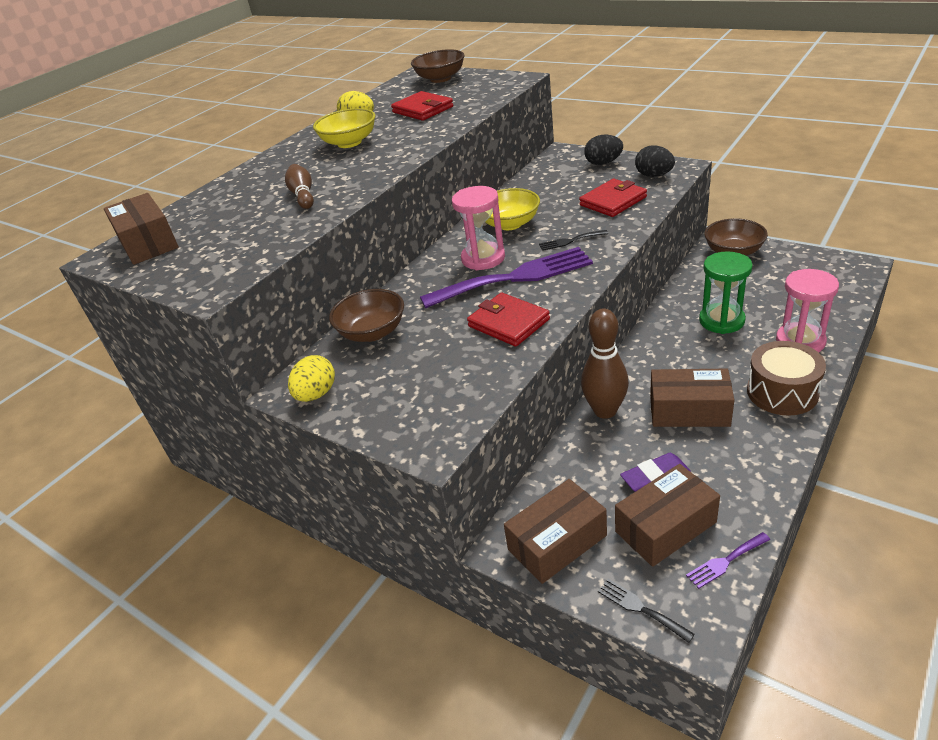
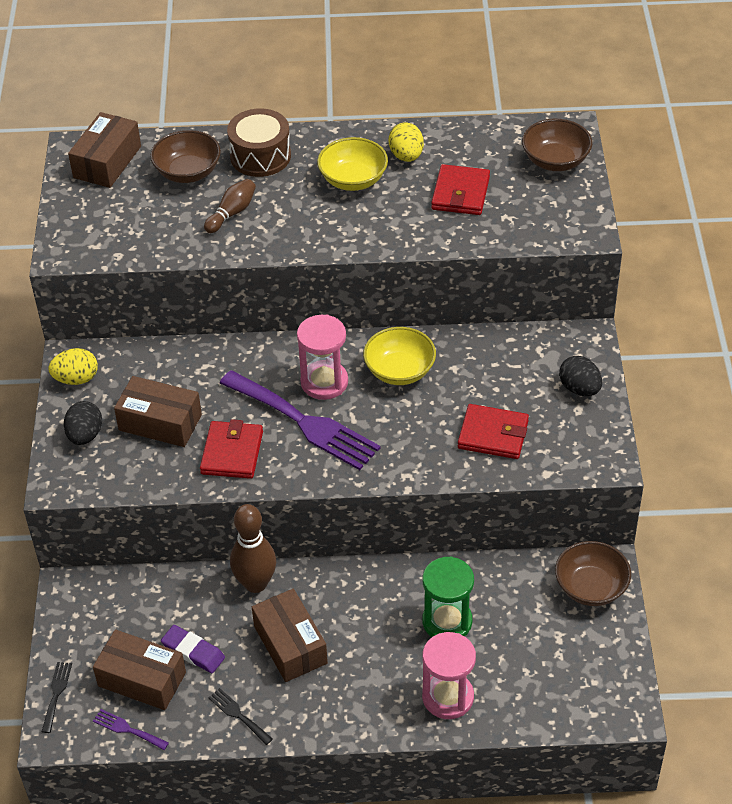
camera: 50 degrees right, 10 degrees up
(372, 332) = (170, 366): brown bowl -> brown bowl (188, 172)
(557, 542) = (89, 617): brown box -> brown box (160, 422)
(570, 241) = (392, 434): black fork -> black fork (238, 715)
(654, 175) = (573, 446): black egg -> black egg (85, 435)
(782, 392) = (356, 705): brown drum -> brown drum (260, 156)

